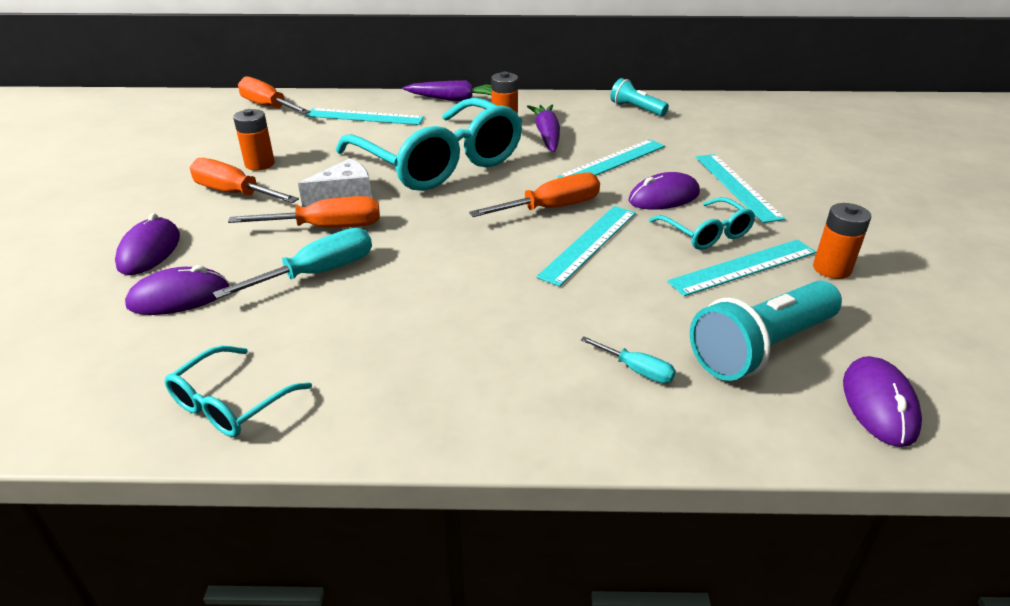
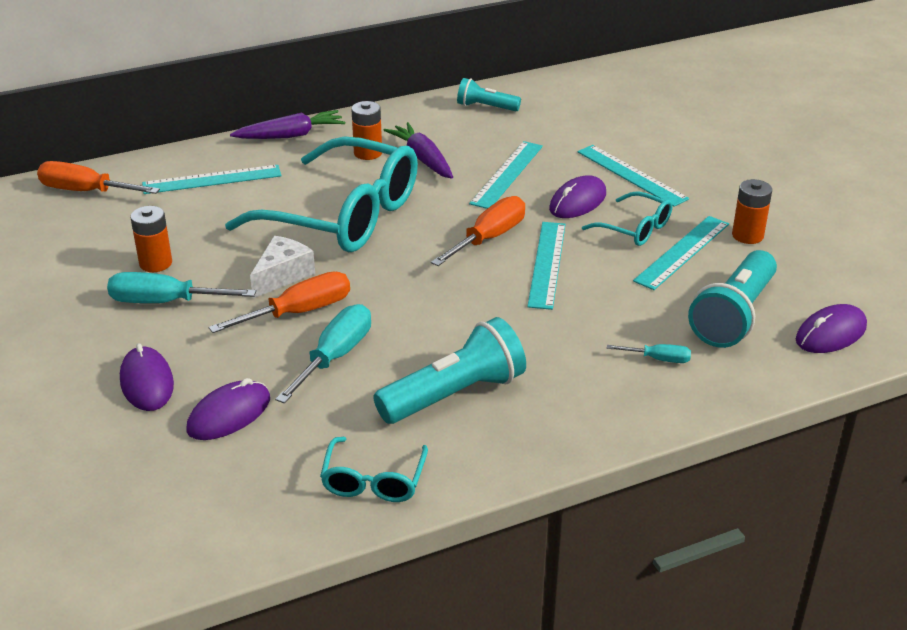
camera: 25 degrees left, 0 degrees up
(234, 193) = (165, 302): orange screwdriver -> turquoise screwdriver
(390, 341) = (454, 395): none -> turquoise flashlight
(879, 404) = (830, 333): purple mouse -> purple mouse turned 75 degrees clockwise

